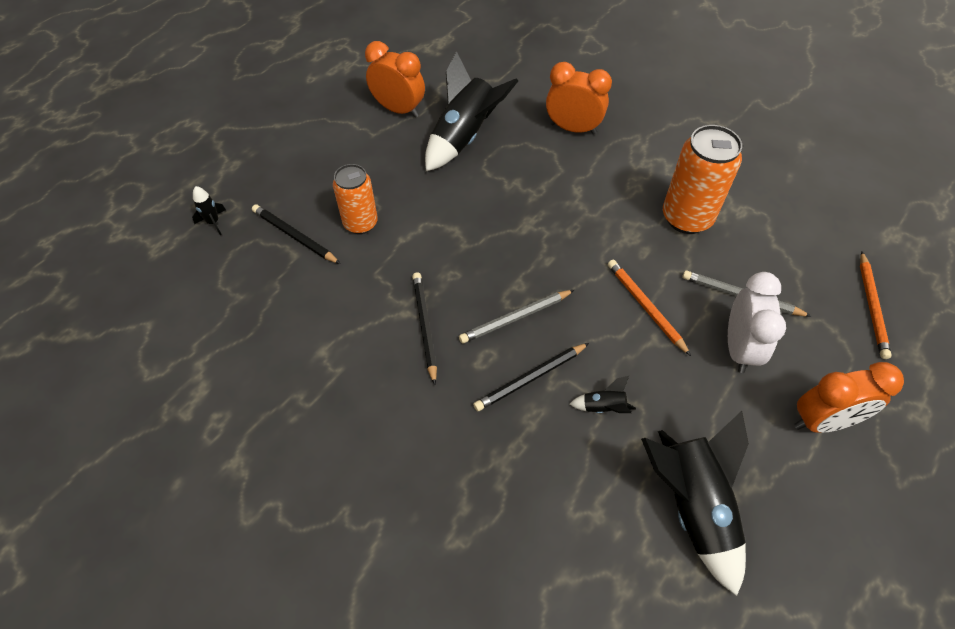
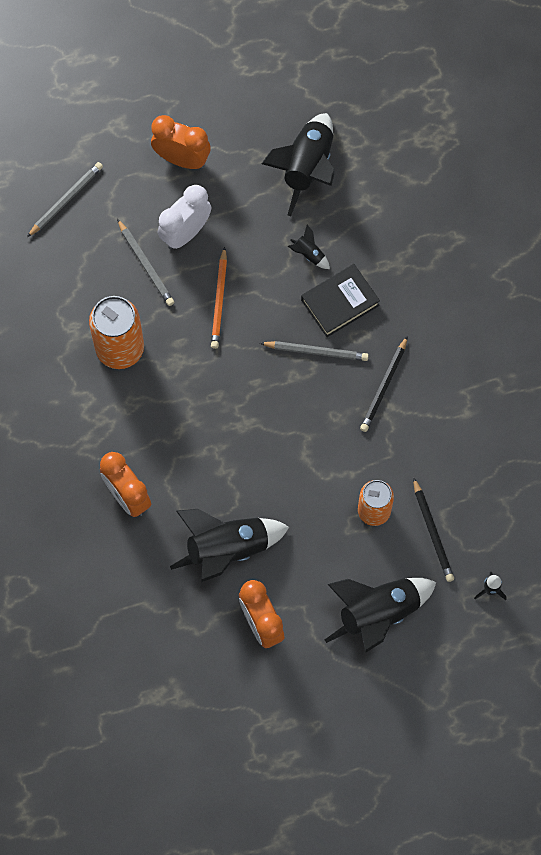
camera: 145 degrees left, 15 degrees up
(306, 159) = (378, 614): none -> black rocket
(530, 378) = (340, 302): black pencil -> black book
(871, 306) = (66, 200): orange pencil -> grey pencil

